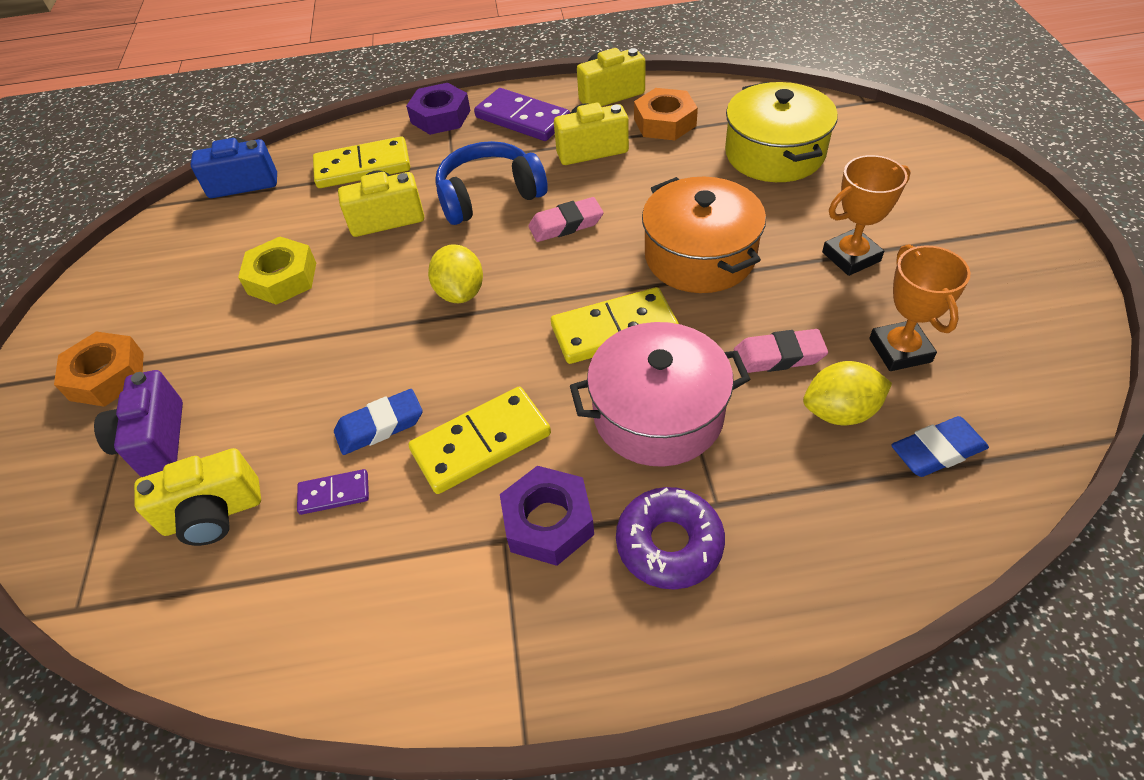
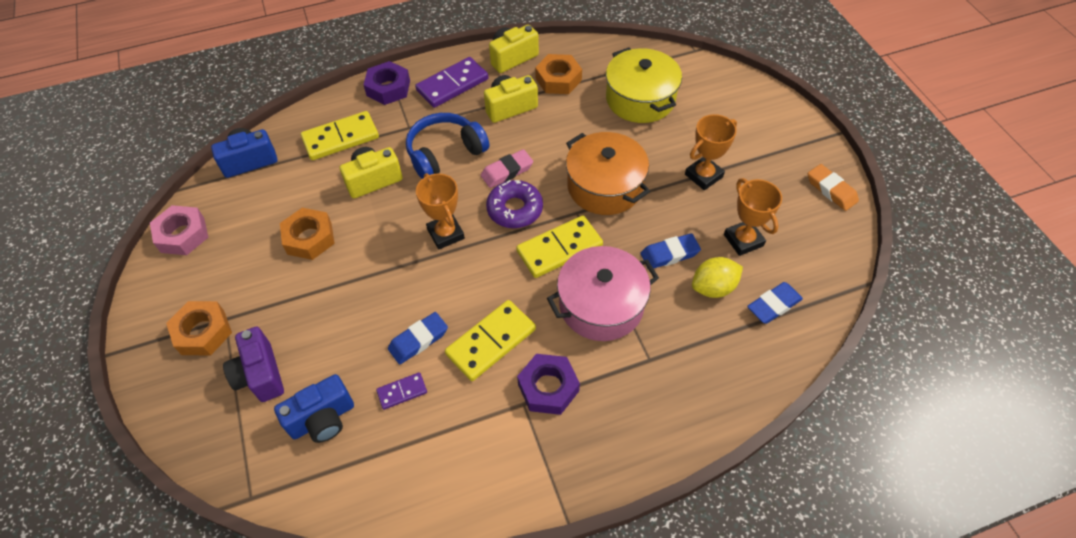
camera: 15 degrees left, 5 degrees up
(132, 257) = (183, 235): none -> pink nut
(213, 514) = (322, 419): yellow camera -> blue camera
(282, 278) = (309, 238): yellow nut -> orange nut
(460, 292) = (445, 234): yellow lemon -> orange trophy
(522, 118) = (452, 85): purple domino -> purple domino turned 60 degrees counterclockwise
(669, 544) = (626, 389): purple donut -> purple donut (515, 209)
(778, 356) = (669, 254): pink eraser -> blue eraser
(1055, 296) = (831, 190): none -> orange eraser

